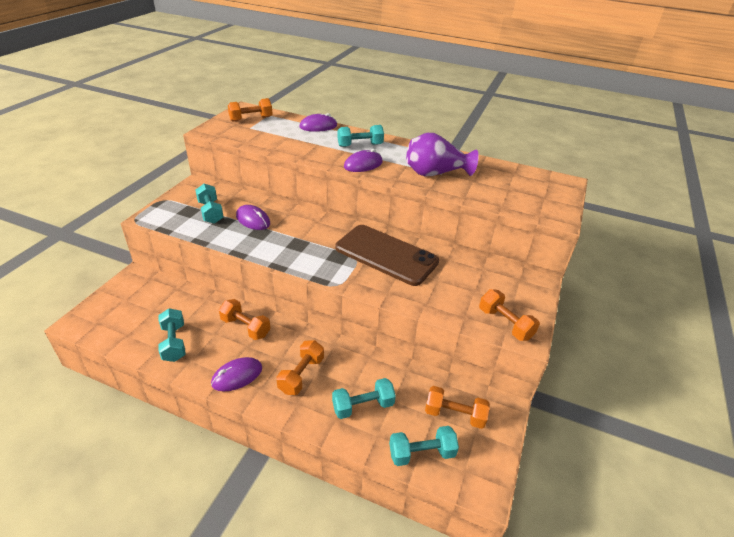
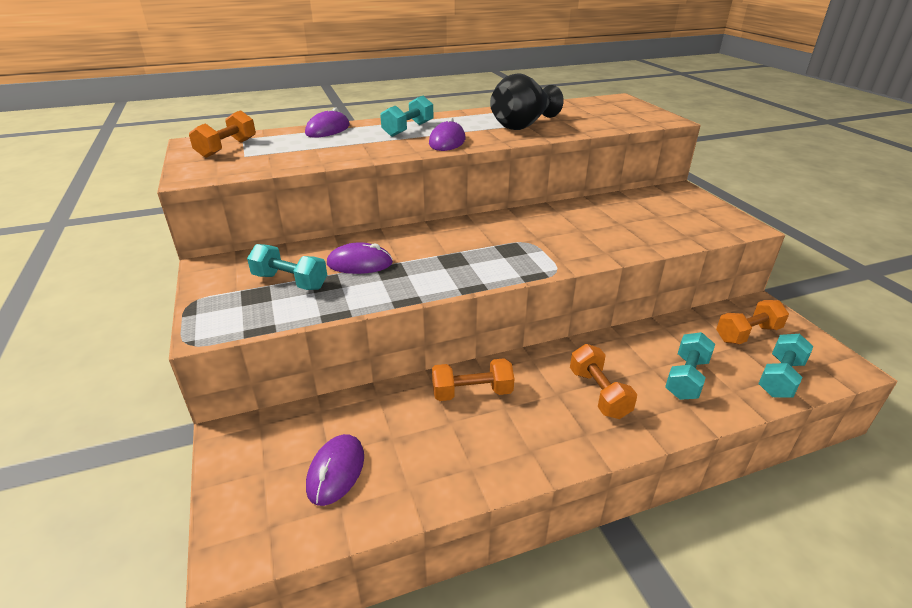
camera: 40 degrees left, 5 degrees down
(174, 343) = (419, 466): turquoise dumbbell -> none
(237, 376) = (545, 442): purple mouse -> purple mouse (336, 471)
(386, 255) = (547, 226): brown phone -> none
(435, 173) = (522, 125): purple vase -> black vase
(505, 324) = (718, 226): orange dumbbell -> none

